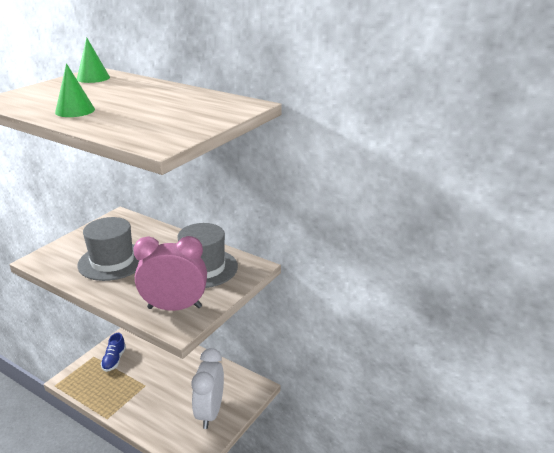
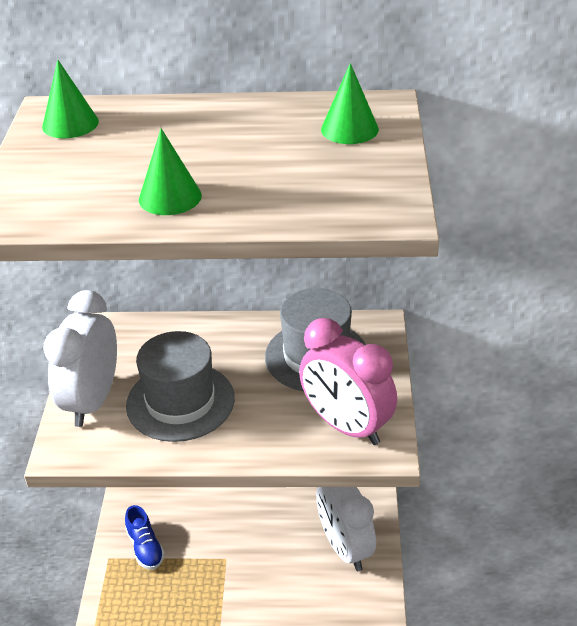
camera: 30 degrees left, 10 degrees up
(76, 245) = (92, 401): none -> white clock
(174, 307) = (346, 426): pink clock -> pink clock turned 105 degrees counterclockwise
(211, 109) = (349, 129): none -> green cone

